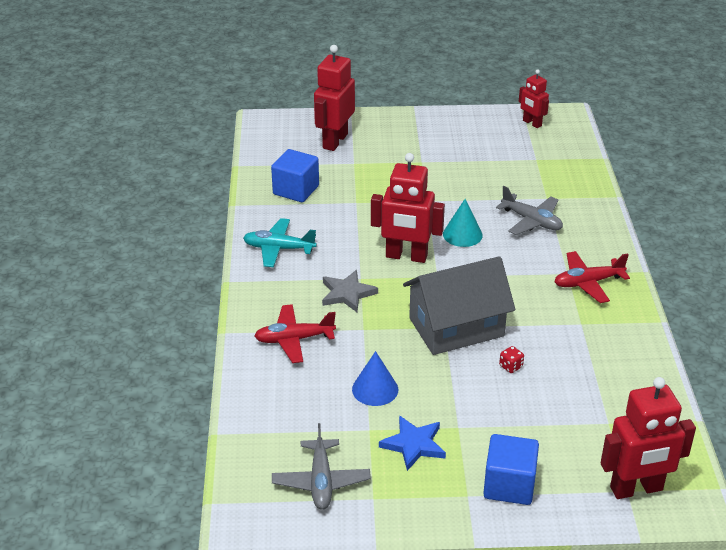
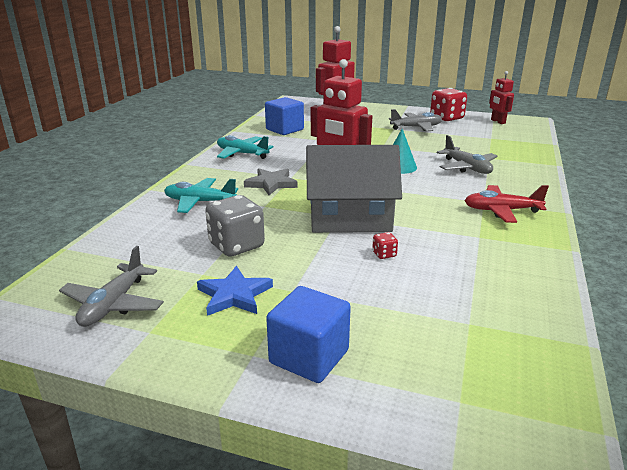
camera: 20 degrees right, 10 degrees down
(294, 339) = (200, 202): red plane -> turquoise plane
(375, 389) = (236, 246): blue cone -> grey dice
(446, 154) = (416, 127): none -> grey plane
(472, 127) = (446, 118): none -> red dice
(636, 489) = (474, 402): red robot -> none

